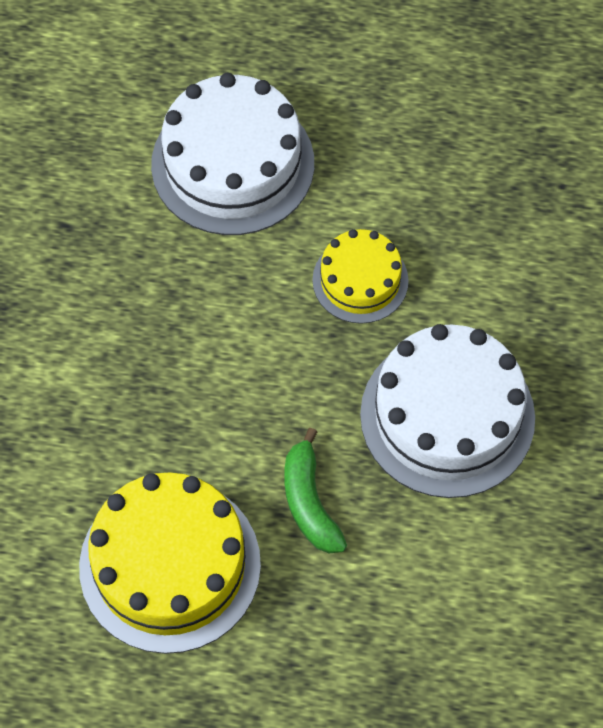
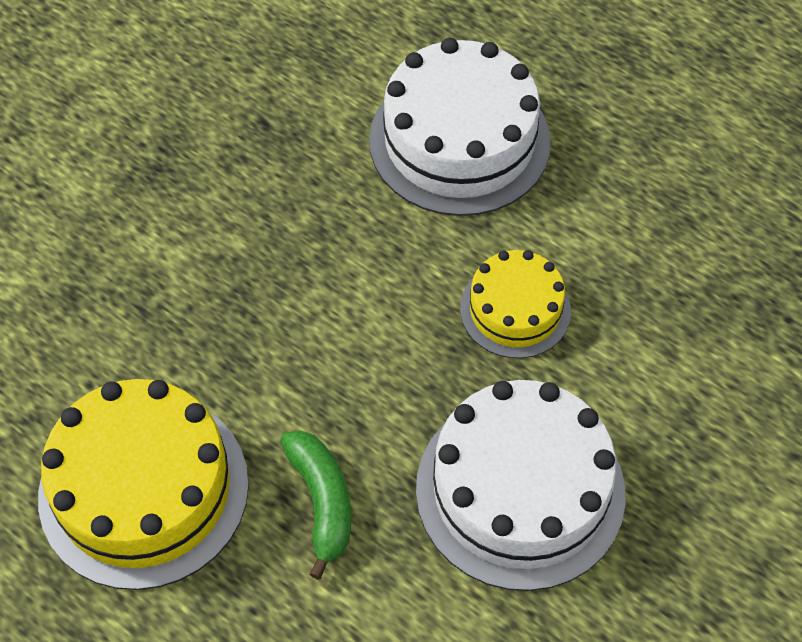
camera: 30 degrees right, 5 degrees down
(309, 502) = (322, 502): green banana -> green banana turned 150 degrees clockwise

